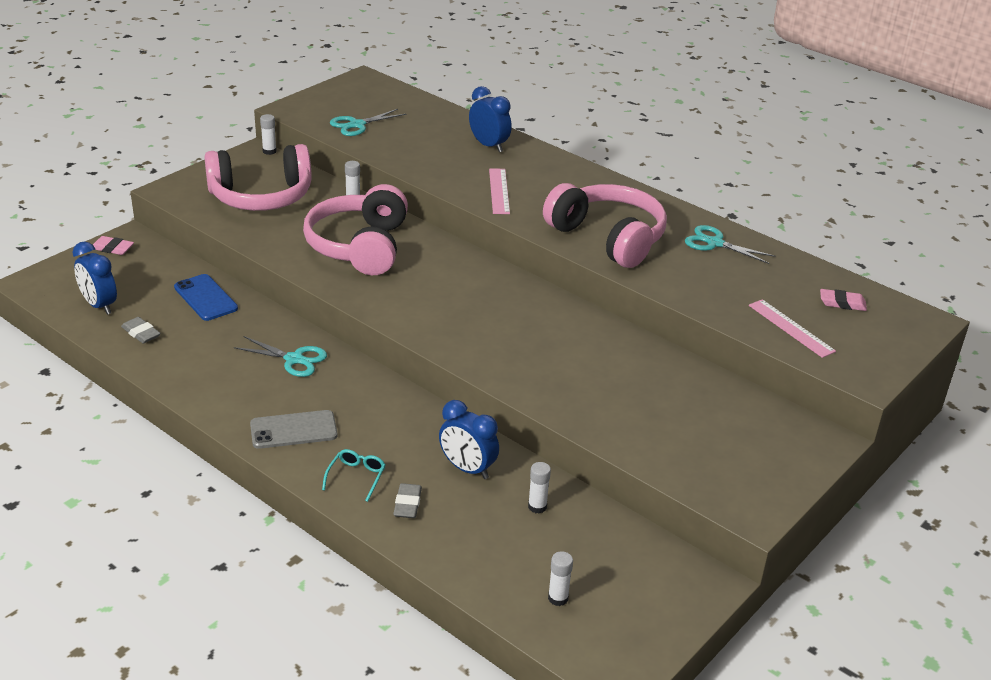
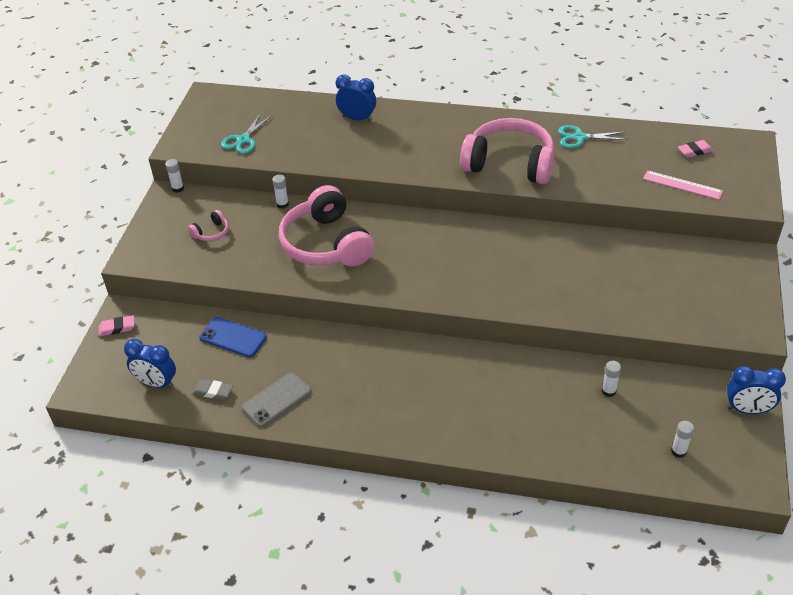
camera: 25 degrees left, 10 degrees up
(261, 197) = (211, 232): pink headphones -> pink headphones, size x0.41
(293, 430) = (400, 415): grey phone -> grey phone (277, 399)
(294, 359) = (347, 358): turquoise scissors -> none
(356, 477) = (476, 430): turquoise glasses -> none
(407, 504) = (528, 433): grey eraser -> none
(467, 469) = (541, 385): blue clock -> blue clock (747, 409)
(499, 191) = (401, 156): pink ruler -> none

